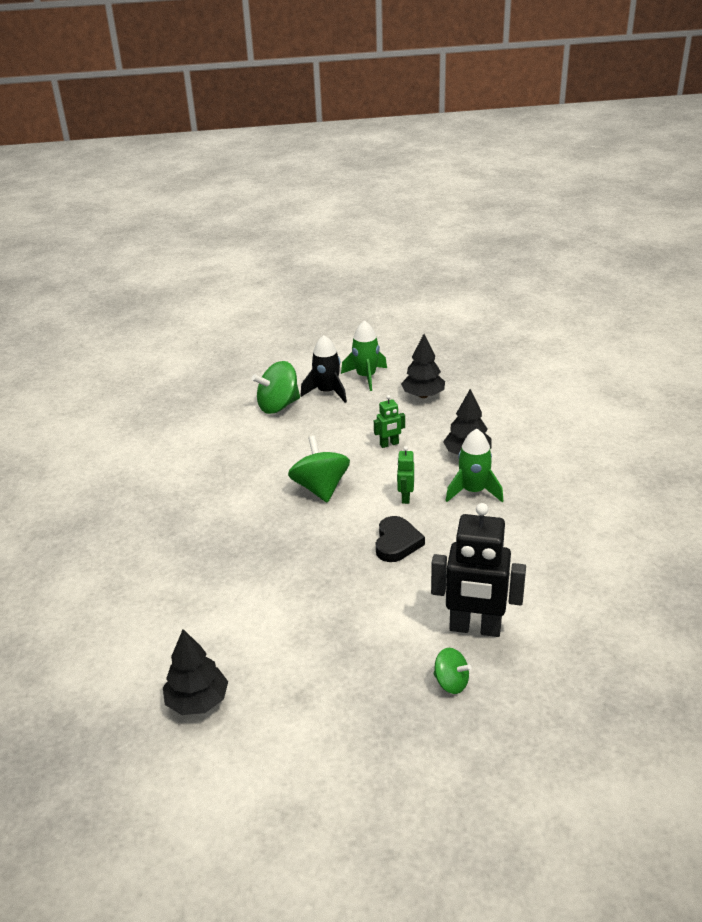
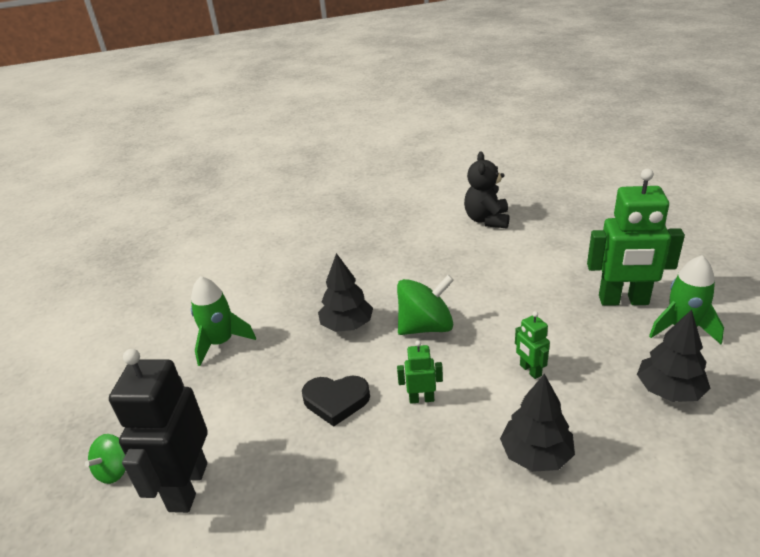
camera: 85 degrees right, 0 degrees up
(172, 437) = (487, 220): none -> black teddy bear
(197, 701) = (147, 307): black tree -> black tree (347, 325)
(278, 406) = (573, 270): green spinning top -> none
(327, 392) = (623, 301): black rocket -> green robot
(473, 491) = (447, 468): green rocket -> green rocket (221, 342)

